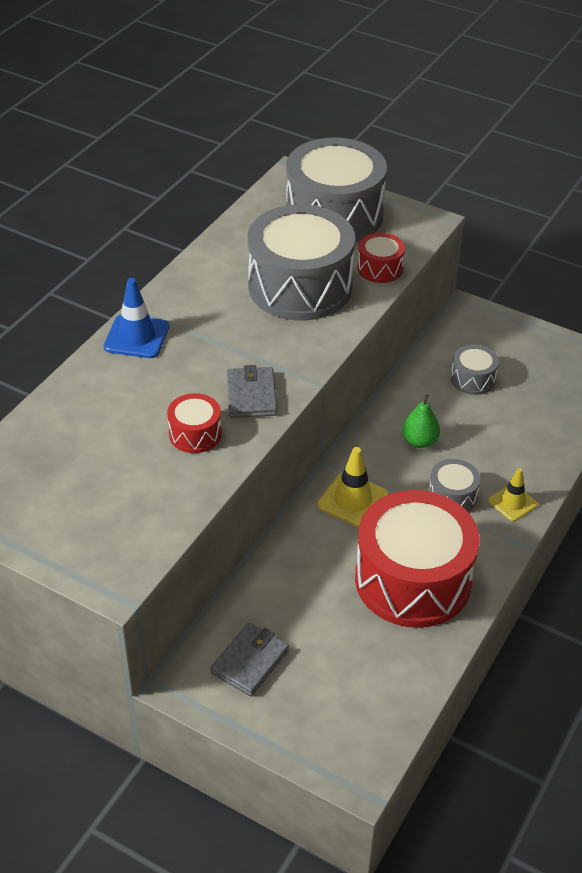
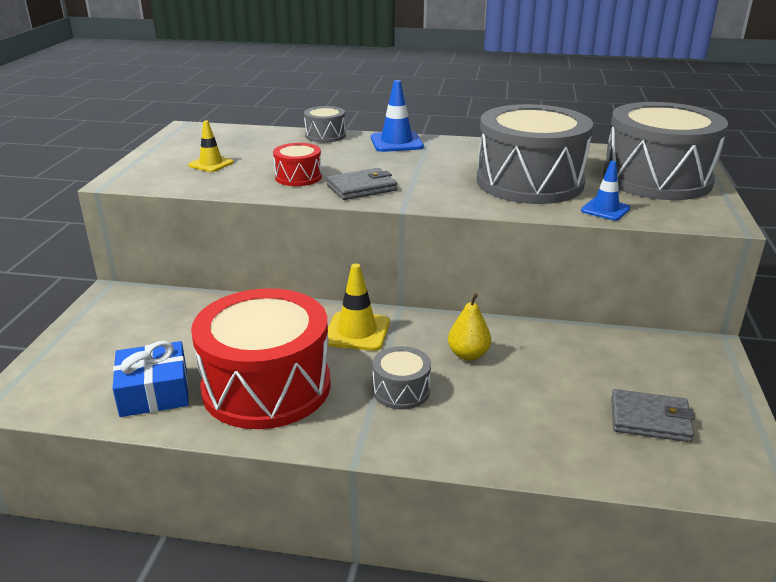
camera: 70 degrees right, 15 degrees down
(250, 662) = (139, 318): grey wallet -> grey wallet (650, 419)
(380, 268) = (605, 209): red drum -> blue traffic cone
(390, 660) = (154, 392): none -> blue gift
(419, 441) = (468, 355): green pear -> yellow pear
(473, 379) = (599, 372): grey drum -> grey drum (325, 135)
(512, 503) = (420, 437): yellow traffic cone -> yellow traffic cone (211, 164)

